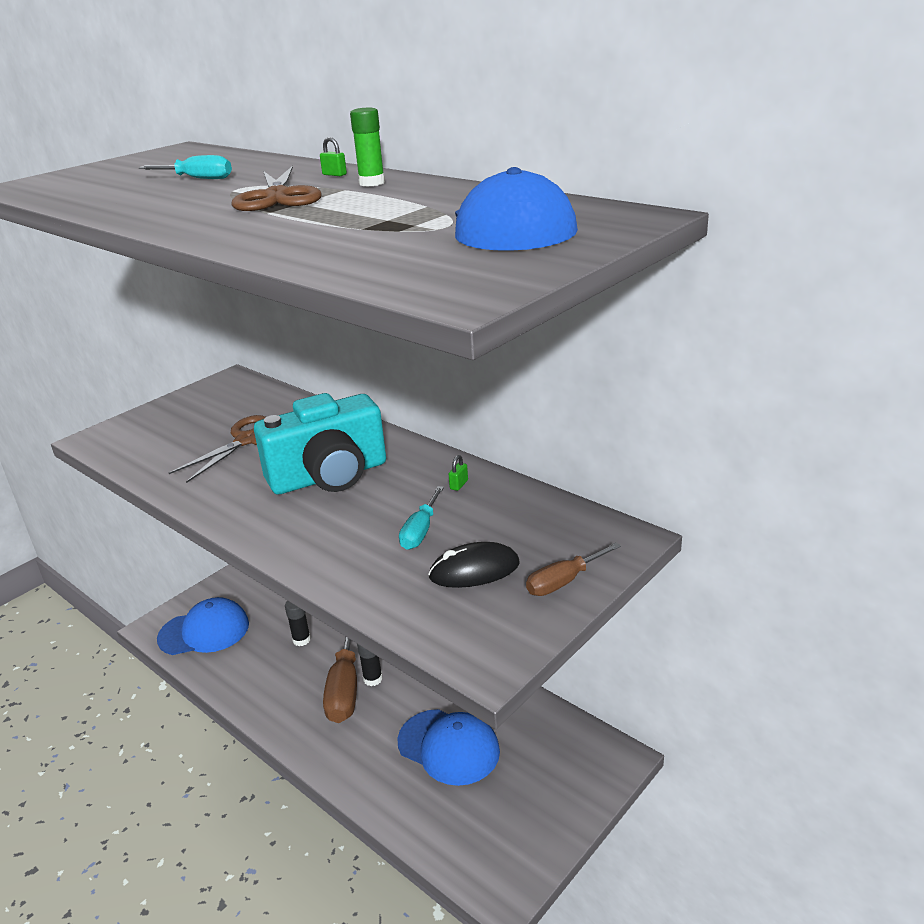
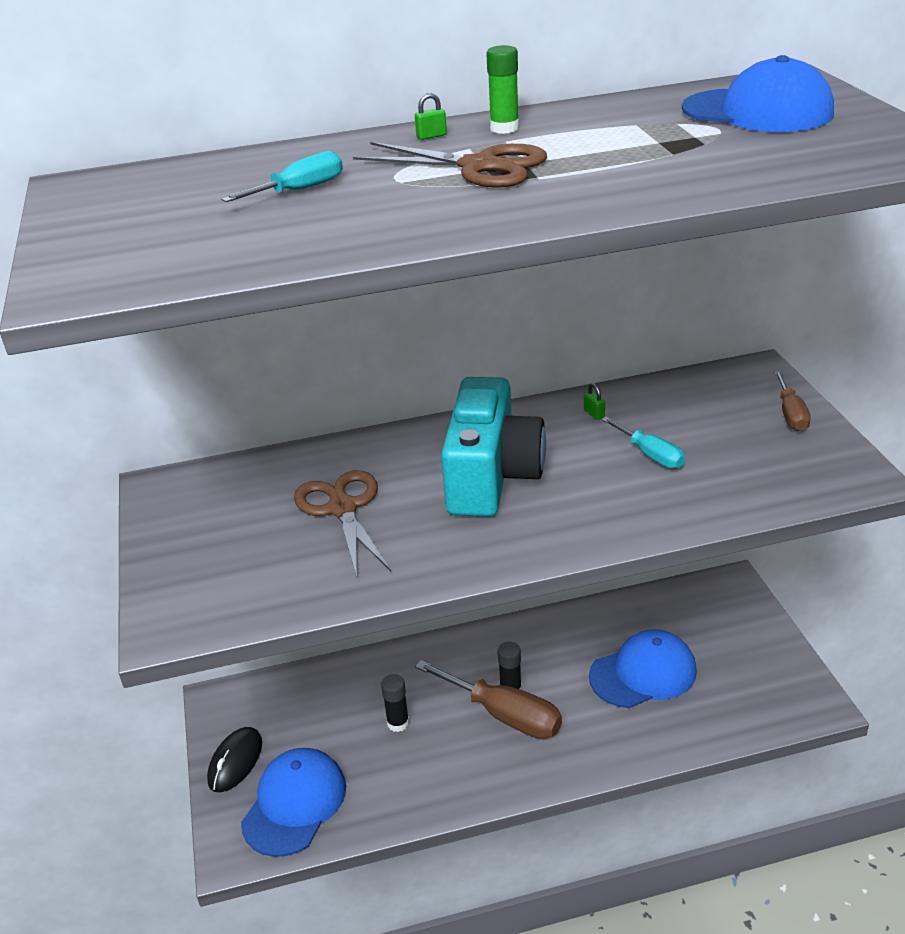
camera: 55 degrees left, 5 degrees up
(474, 570) = (737, 447): black mouse -> black mouse (235, 761)

